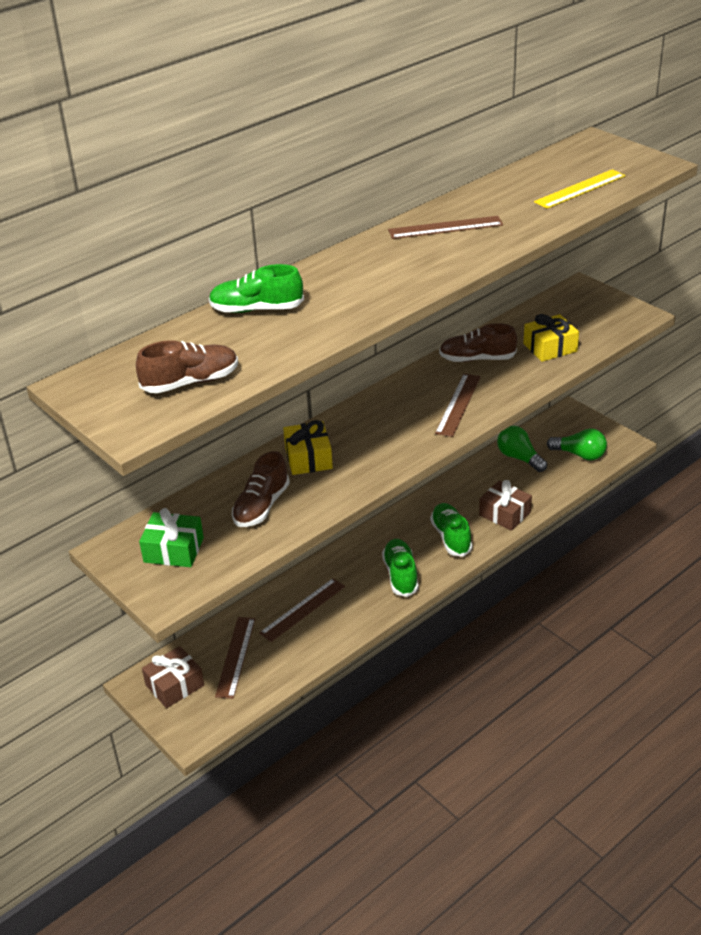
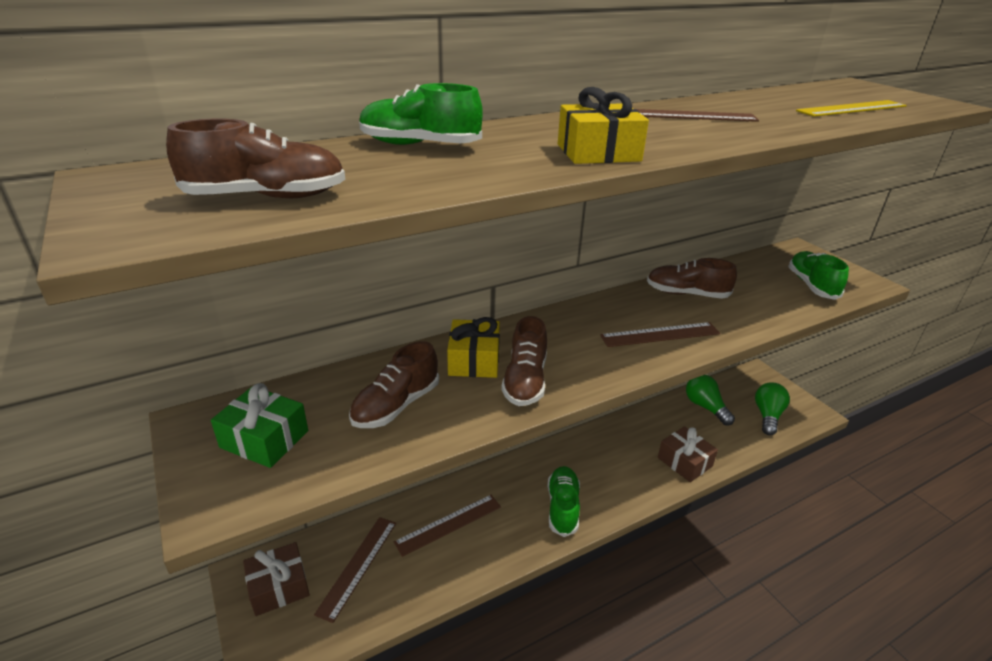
camera: 10 degrees right, 5 degrees down
(356, 466) = (525, 381): none -> brown shoe
(451, 537) = (624, 476): green shoe -> green shoe (811, 285)
(458, 404) = (660, 335): brown ruler -> brown ruler turned 45 degrees clockwise
(550, 347) = (769, 296): yellow gift -> yellow gift (598, 153)
(579, 454) = (767, 416): green light bulb -> green light bulb turned 105 degrees counterclockwise

